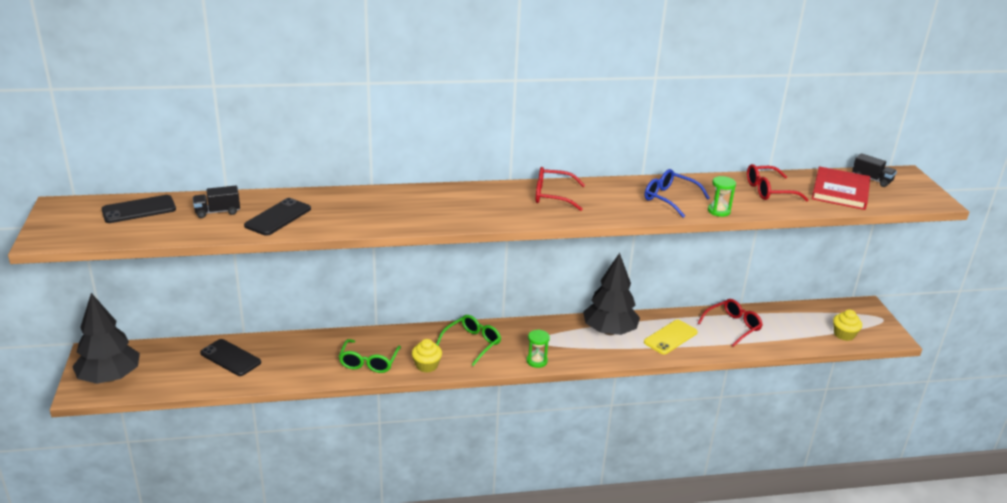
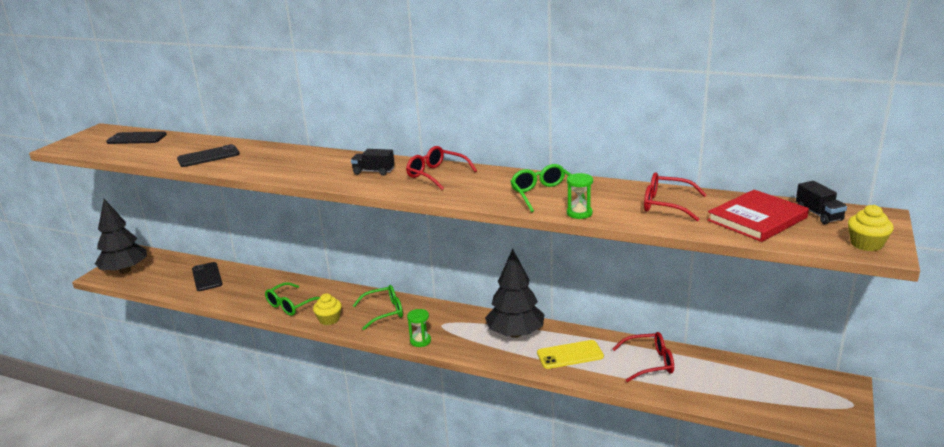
camera: 35 degrees right, 5 degrees down
(217, 212) = (178, 147): black truck -> black truck (373, 171)
(670, 199) = (544, 195): blue glasses -> green glasses
(844, 334) = (779, 407): yellow cupcake -> yellow cupcake (866, 244)

